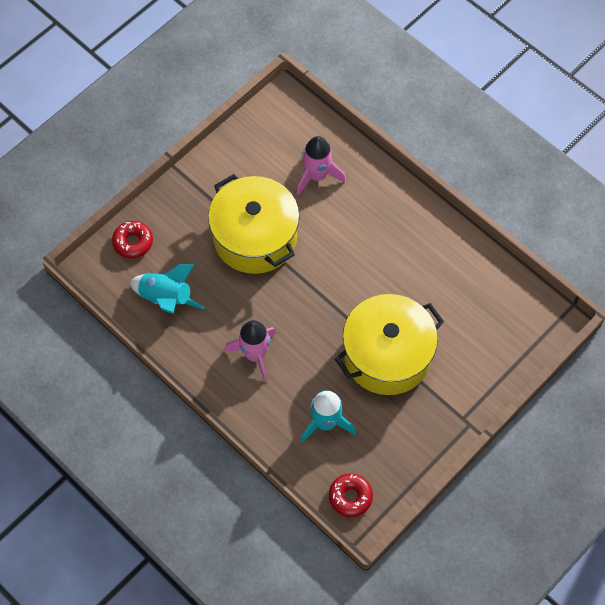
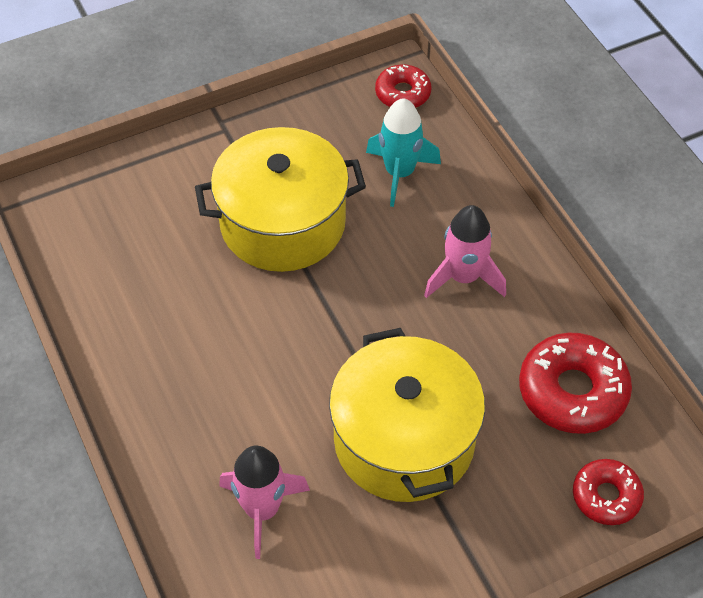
camera: 160 degrees left, 10 degrees down
(166, 298) = (572, 391): turquoise rocket -> red donut

